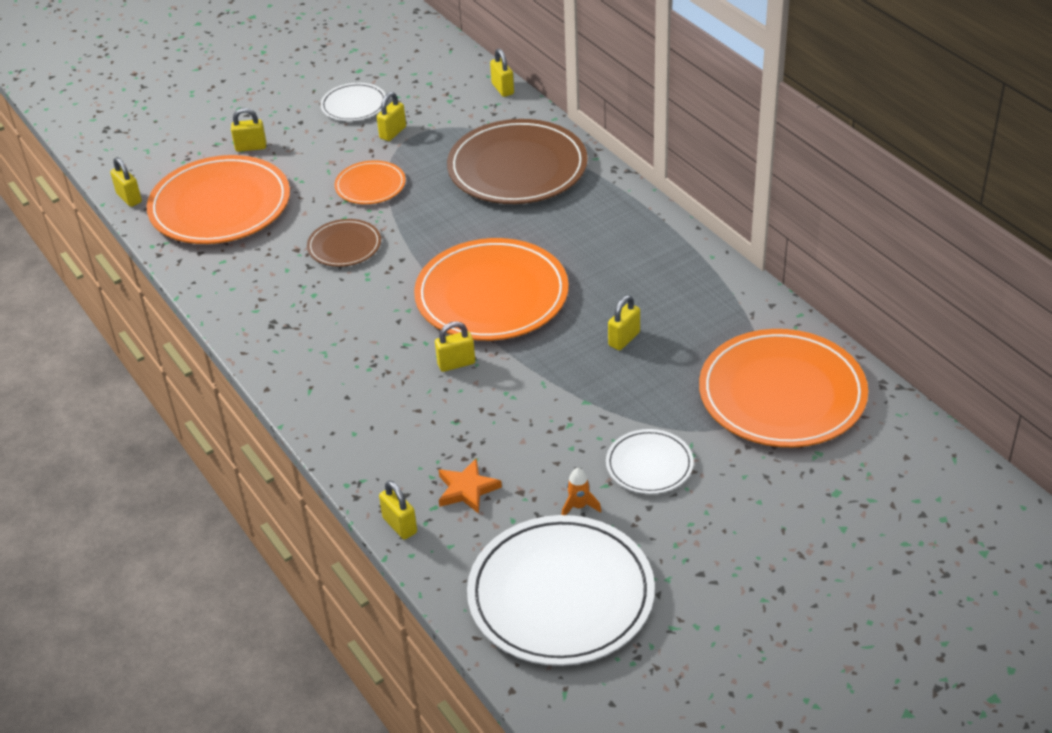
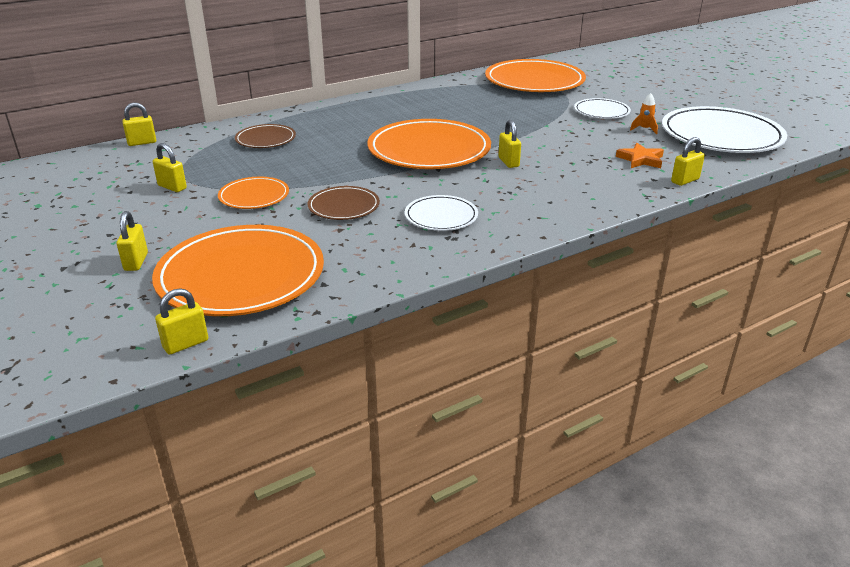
camera: 90 degrees left, 10 degrees down
(354, 105) = (104, 206): white plate -> white plate (441, 216)
(517, 168) = (265, 139): brown plate -> brown plate, size x0.50
(624, 339) = (483, 113): yellow padlock -> none

